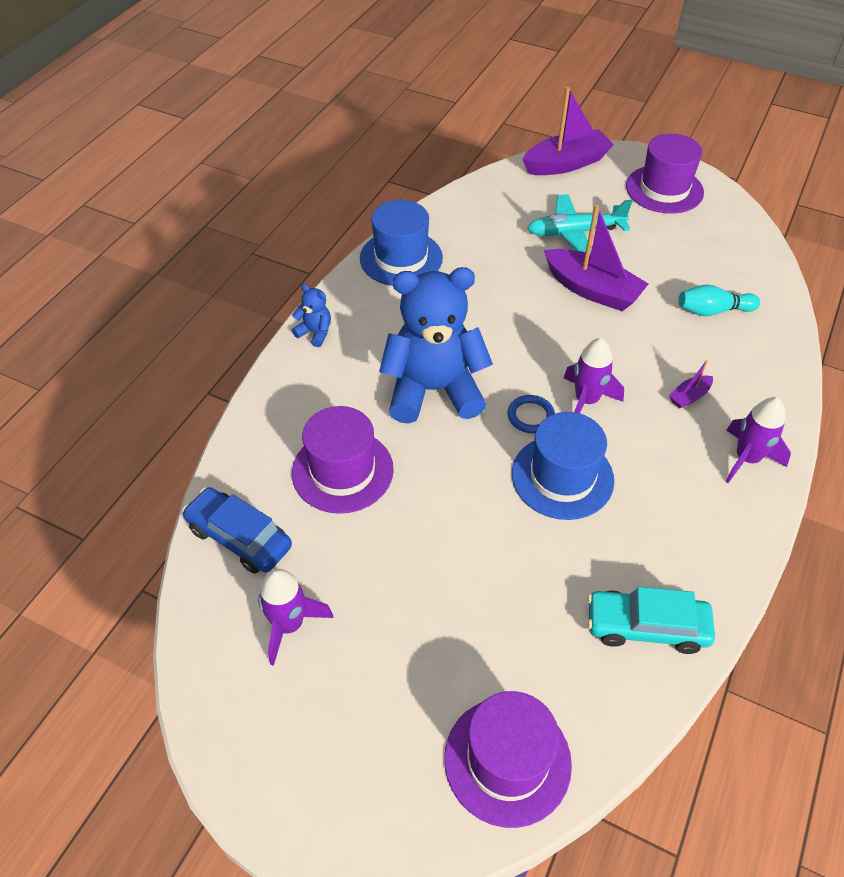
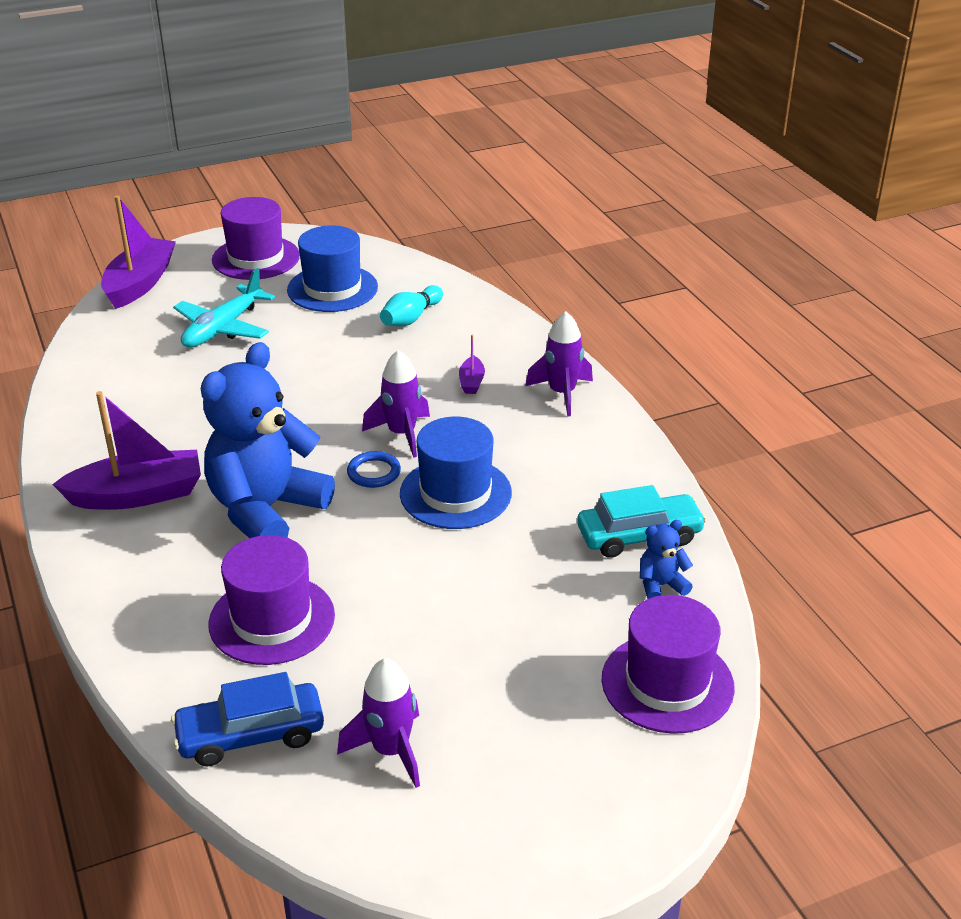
camera: 50 degrees left, 15 degrees down
(315, 333) = (83, 545): blue teddy bear -> blue teddy bear (661, 585)
(401, 258) = (84, 438): blue hat -> blue hat (332, 289)
(592, 290) = (298, 359): purple boat -> purple boat (137, 495)
(646, 627) = (639, 536): turquoise car -> turquoise car turned 150 degrees counterclockwise

